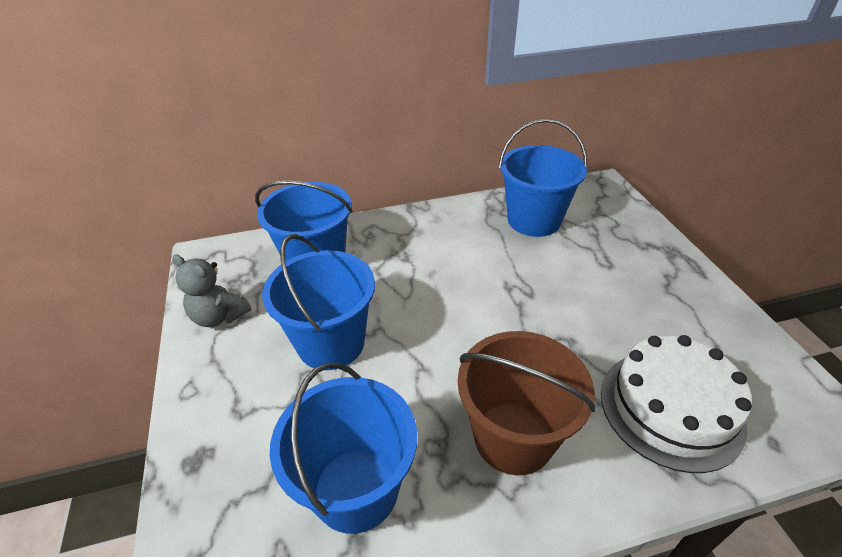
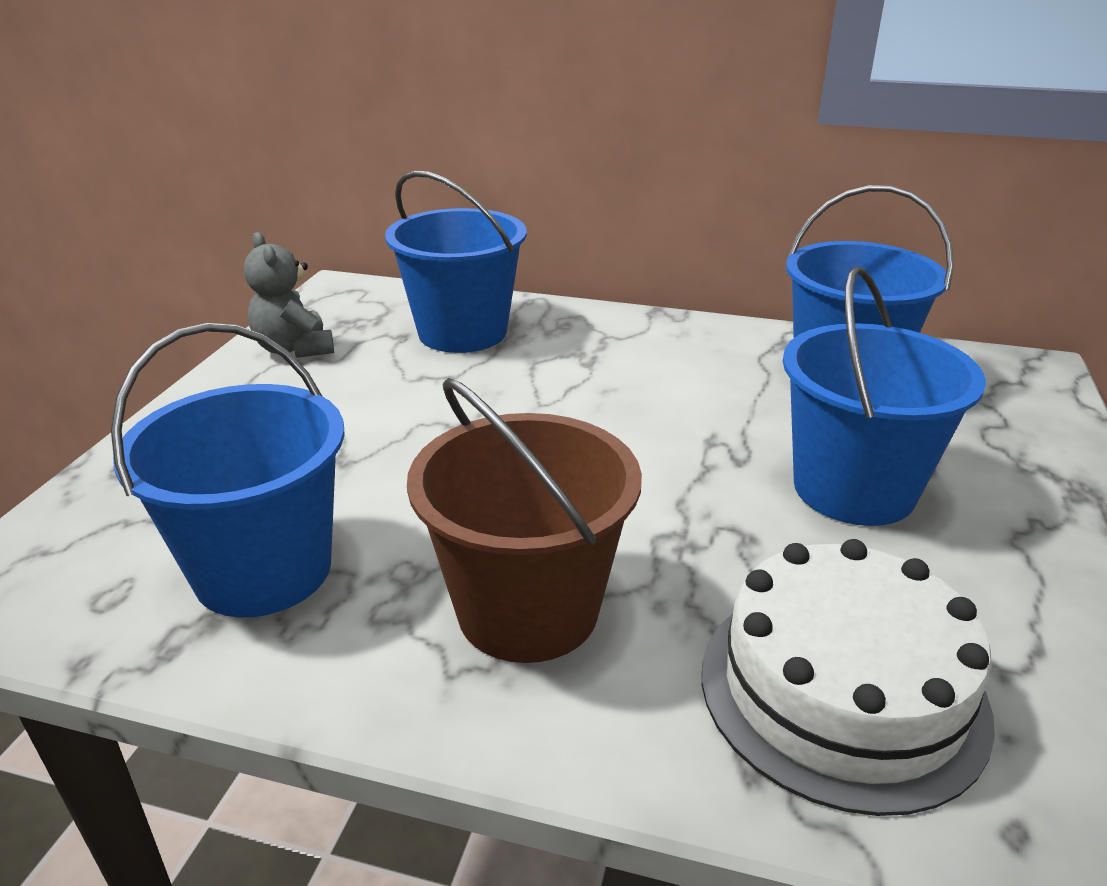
camera: 30 degrees right, 10 degrees down
(331, 343) = (393, 416): blue bucket -> blue bucket (854, 489)

